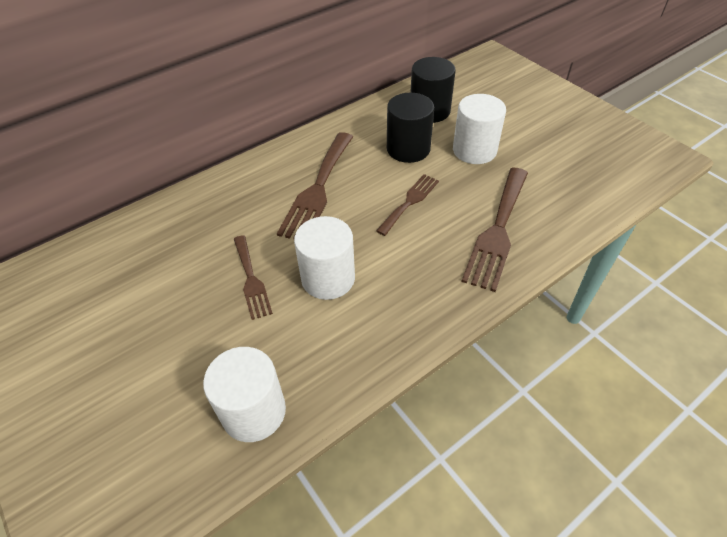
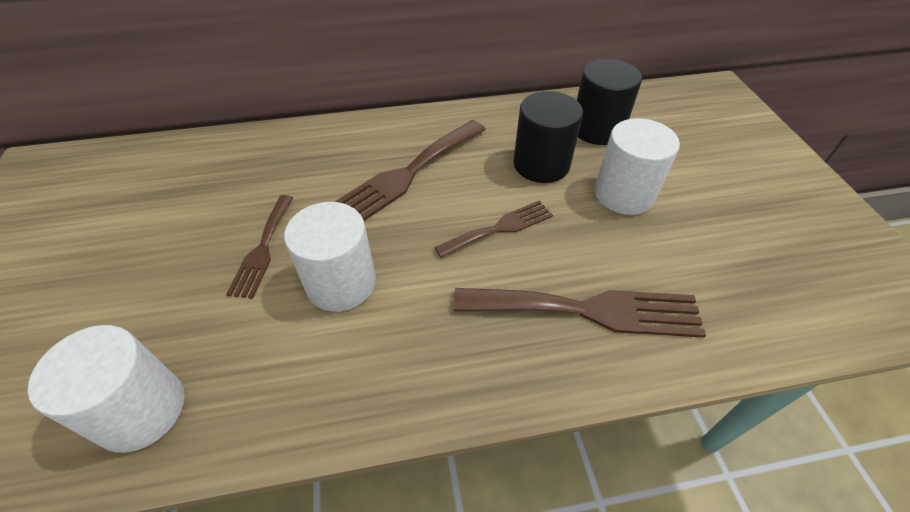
camera: 25 degrees right, 0 degrees up
(497, 231) = (588, 310): brown fork -> brown fork turned 135 degrees counterclockwise

